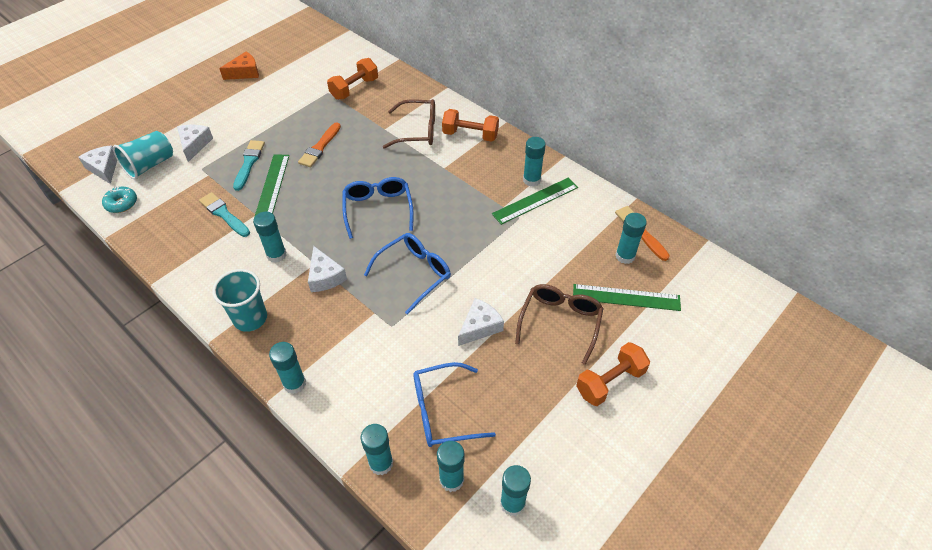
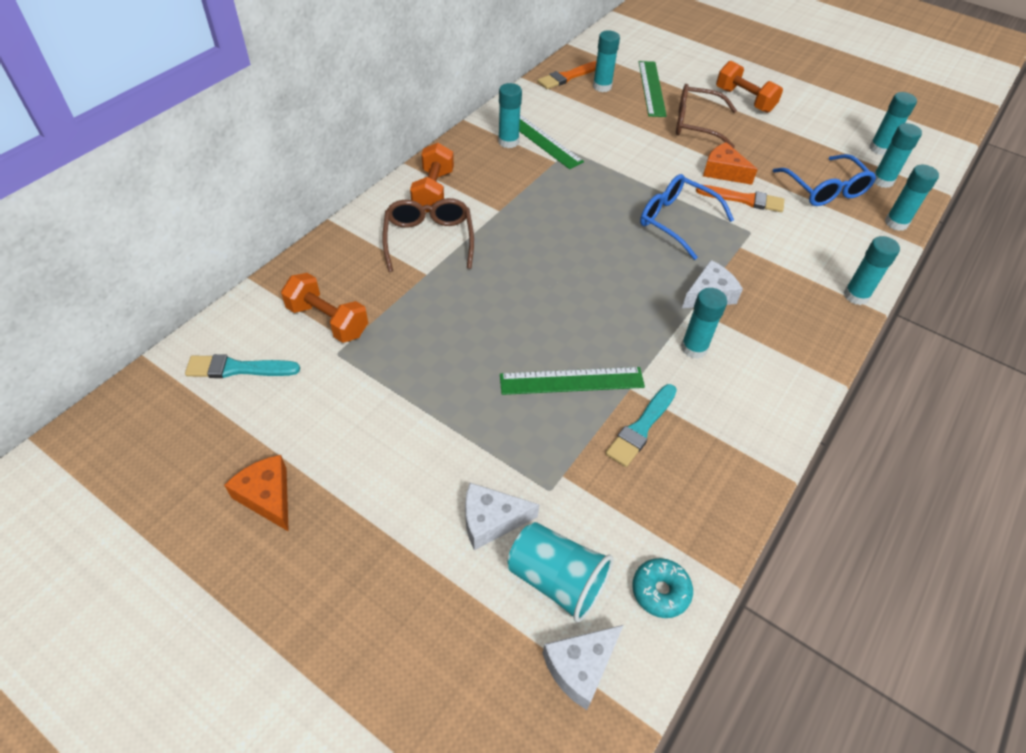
camera: 100 degrees left, 0 degrees up
(249, 163) = (525, 423): turquoise brush -> turquoise brush (238, 368)
(250, 318) = (798, 352): turquoise cup -> none
(320, 147) = (476, 340): orange brush -> orange brush (744, 199)
(378, 209) = (586, 261): blue glasses -> none
(480, 327) = (723, 172): white cheese -> orange cheese

